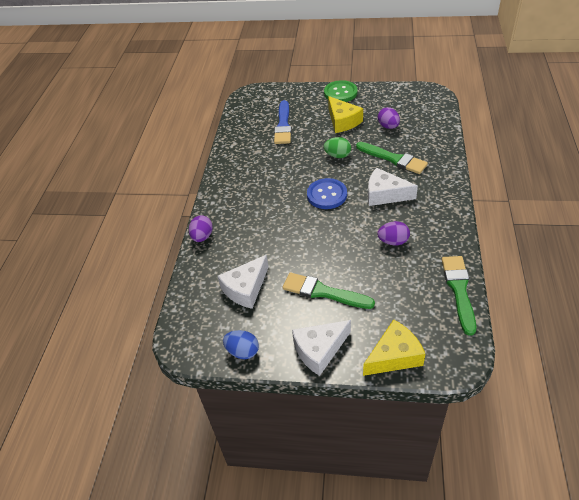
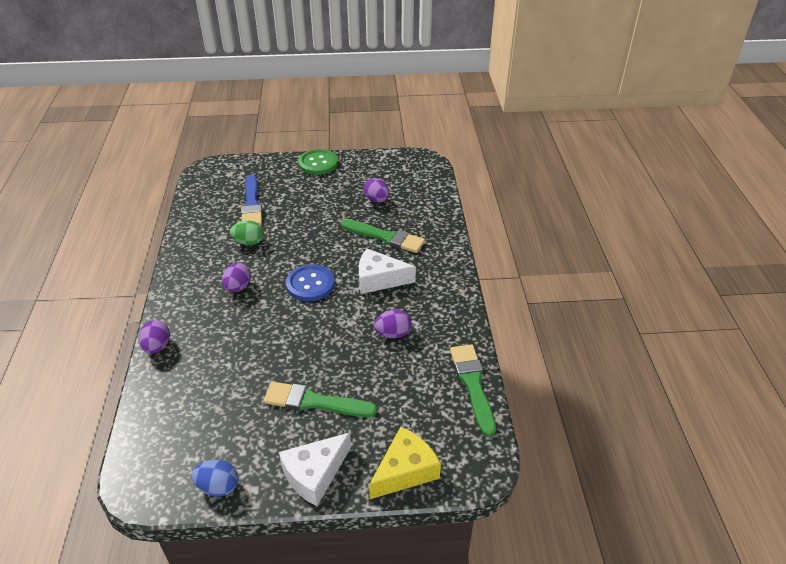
camera: 15 degrees left, 5 degrees down
(246, 288) = (217, 407): white cheese -> none
(268, 194) = (238, 287): none -> purple egg
(337, 155) = (320, 237): green egg -> green egg (249, 242)
(342, 121) = (323, 196): yellow cheese -> none

